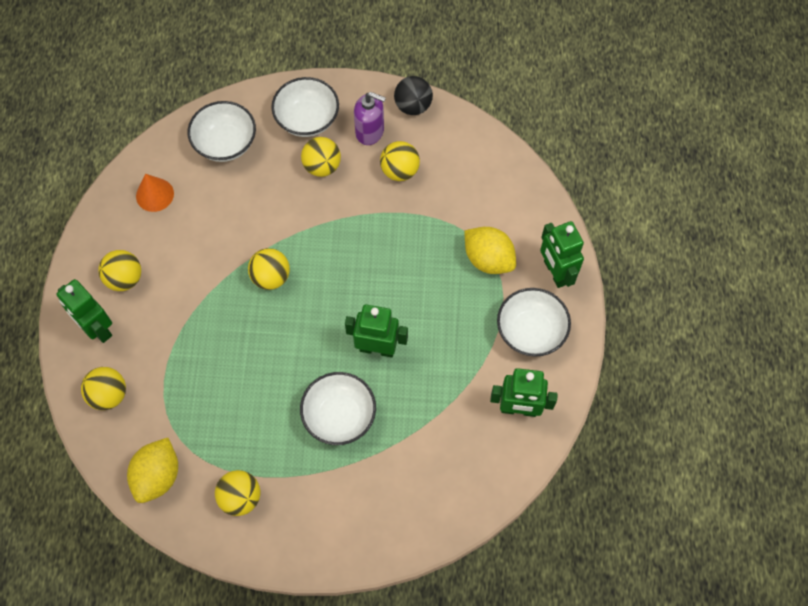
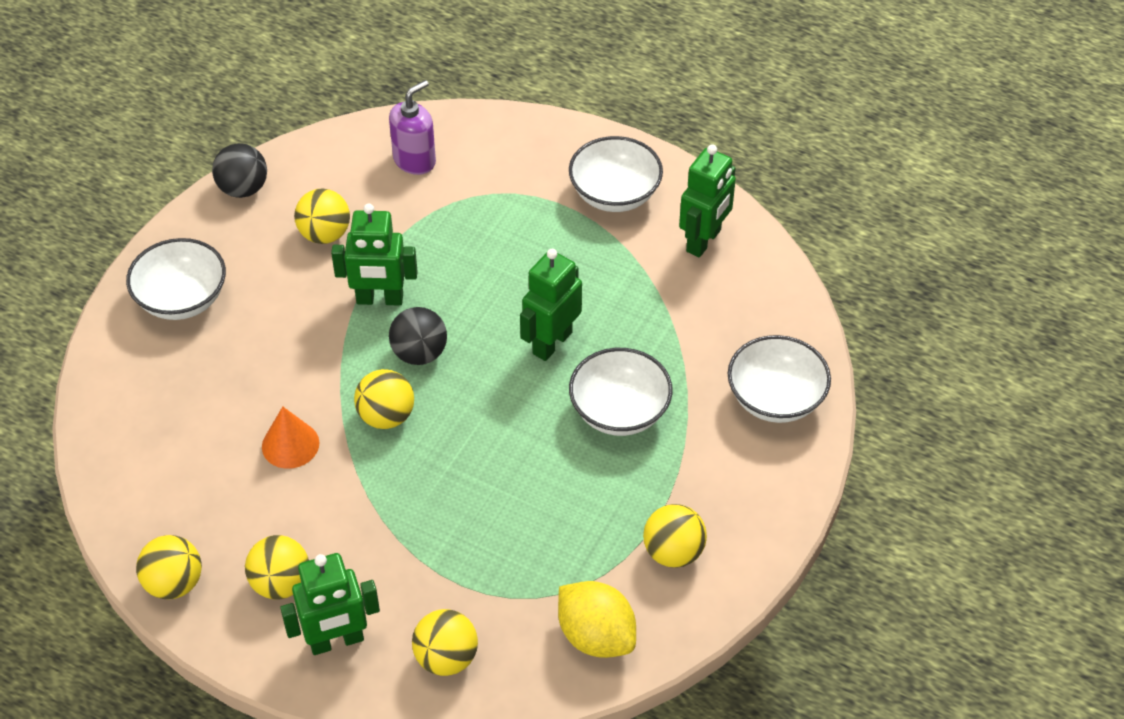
camera: 65 degrees left, 15 degrees down
(155, 195) = (173, 506): orange cone -> orange cone (290, 444)
(225, 143) = (152, 399): white bowl -> white bowl (775, 399)
(322, 166) = (263, 308): yellow ball -> yellow ball (174, 583)
(329, 273) = (419, 353): none -> black ball
(370, 132) = (248, 243): purple soap dispenser -> purple soap dispenser (414, 160)
(488, 259) = (500, 197): yellow lemon -> none
(555, 272) = (554, 145): green robot -> green robot (379, 299)

